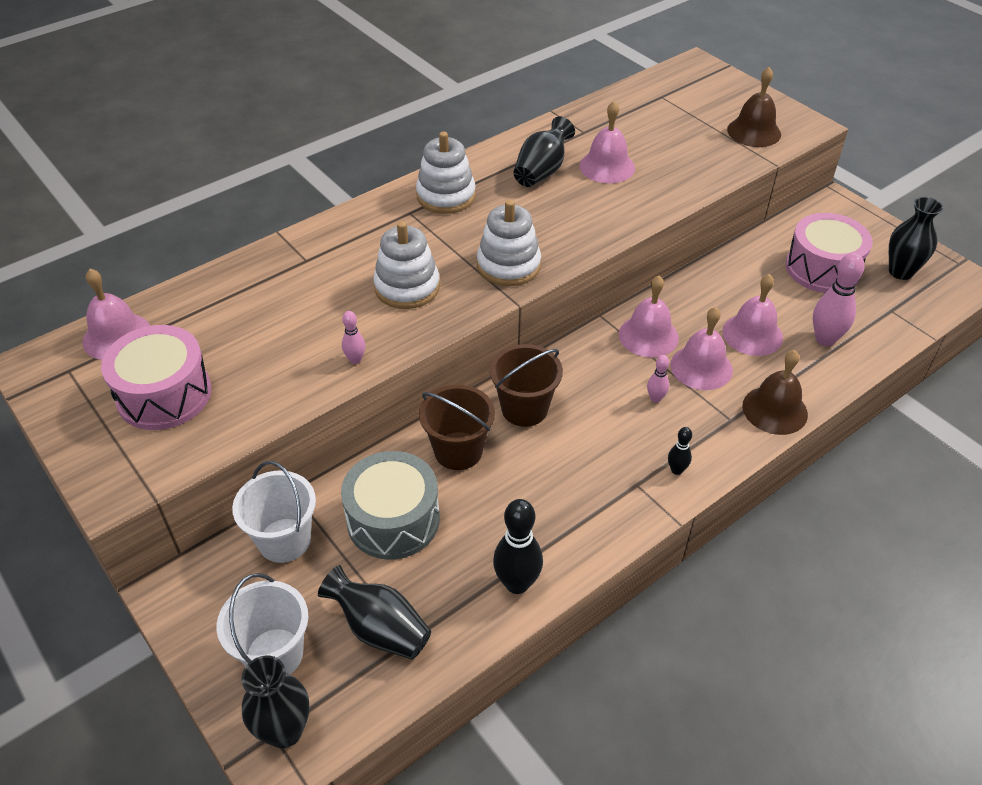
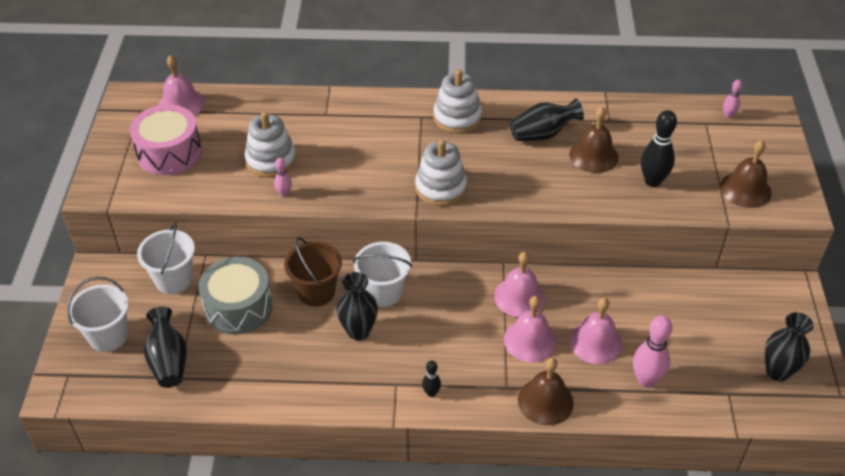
camera: 40 degrees right, 0 degrees up
(284, 730) = (74, 377): black vase -> black vase (358, 331)
(407, 287) = (363, 166): white stacking toy -> white stacking toy (271, 160)
(517, 583) = (262, 389): black bowling pin -> black bowling pin (652, 181)
(524, 409) = (383, 292): brown bucket -> white bucket
(607, 166) = (593, 155): pink bell -> brown bell
(655, 398) = (473, 340): pink bowling pin -> pink bowling pin (728, 115)
(822, 268) = (713, 330): pink drum -> none

